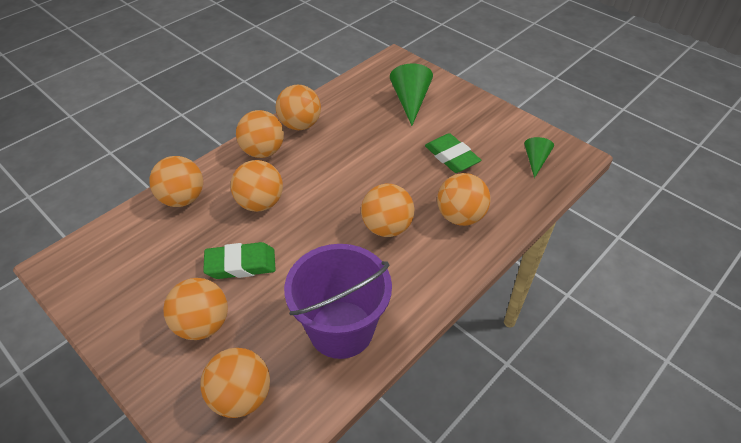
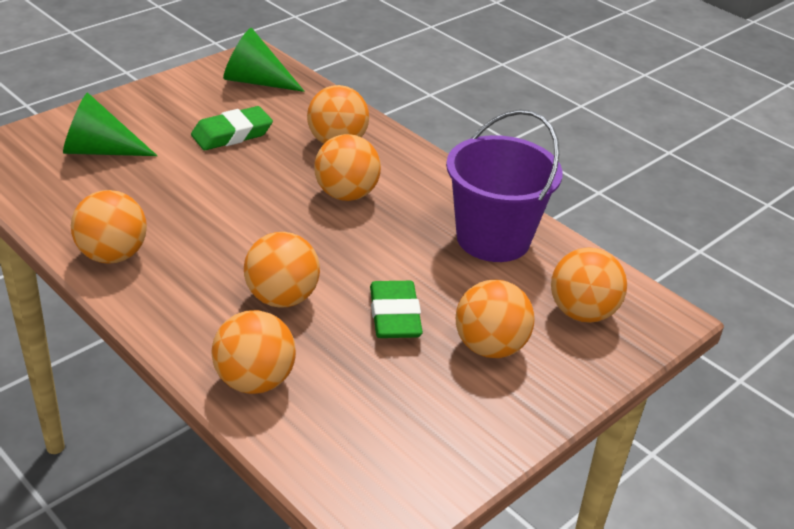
camera: 90 degrees left, 10 degrees down
(263, 151) = (166, 295): orange ball -> none
(535, 160) = (256, 81): green cone -> green cone, size x1.66

